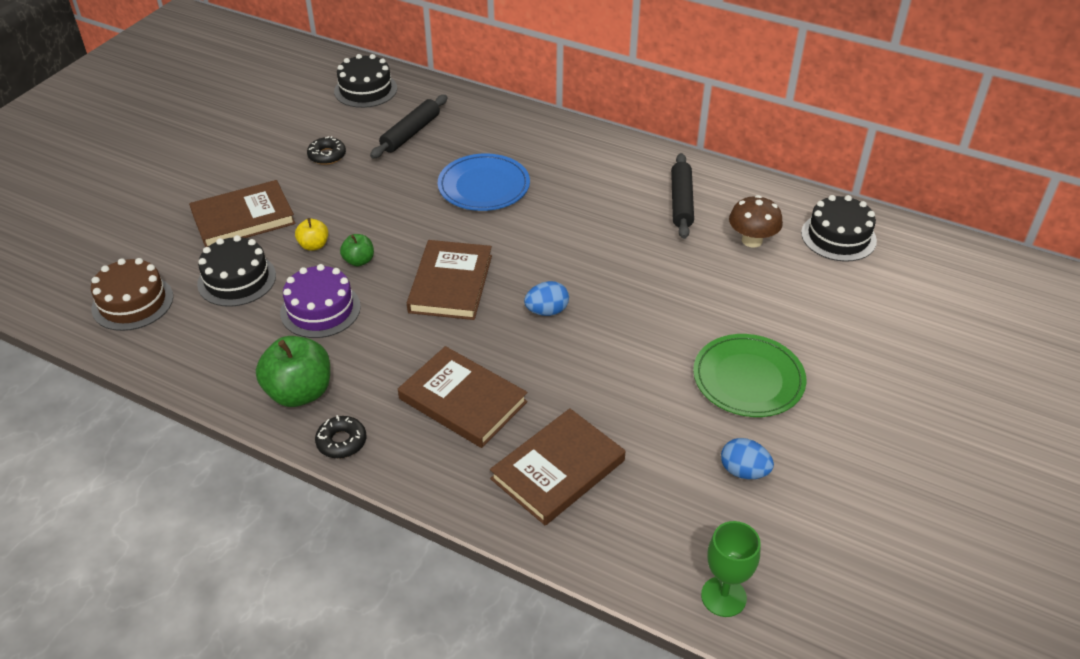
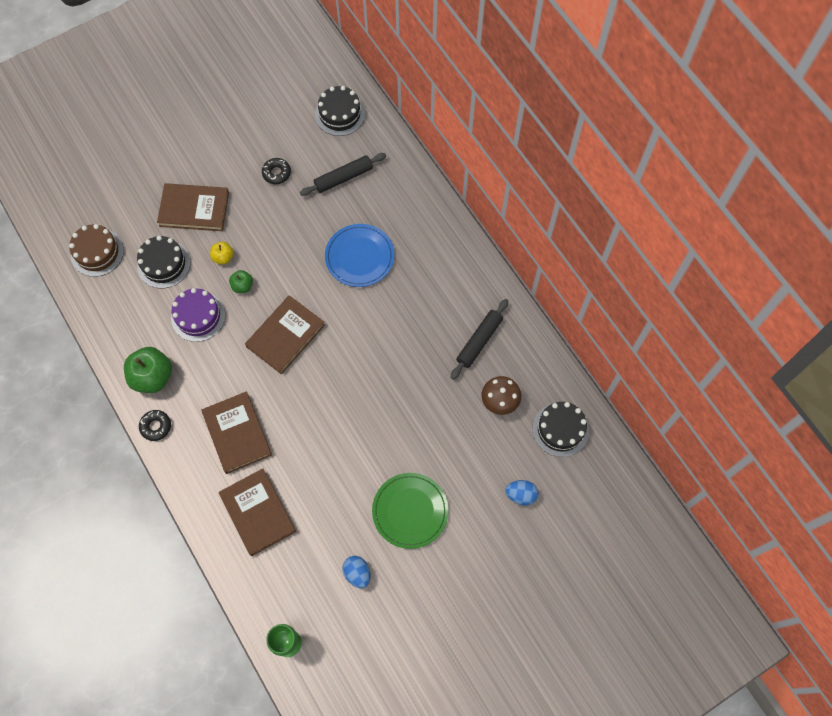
camera: 30 degrees right, 25 degrees up
(547, 311) = (328, 391): blue egg -> blue egg (521, 495)
(558, 470) = (257, 513): brown book -> brown book turned 75 degrees clockwise

